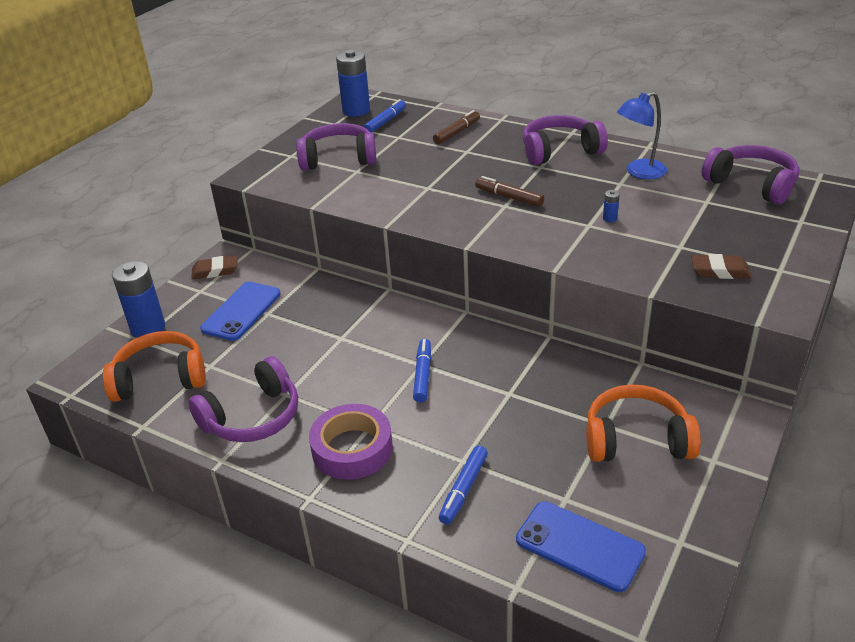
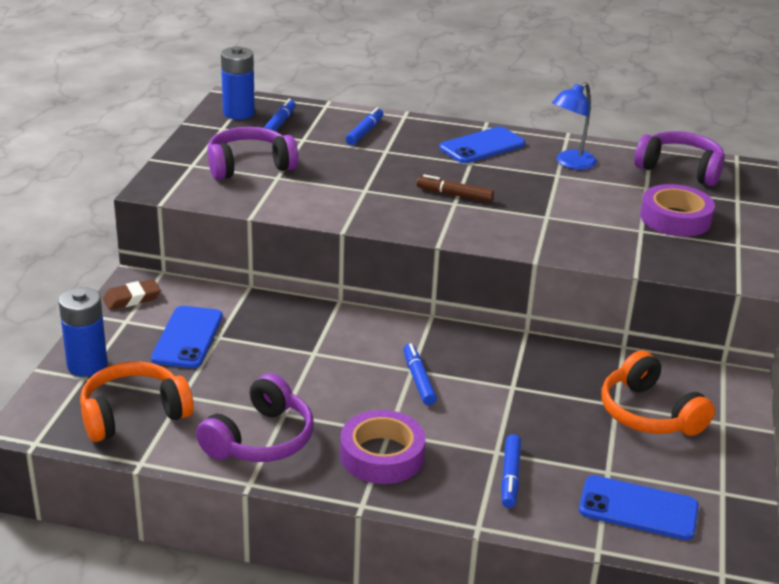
camera: 20 degrees left, 5 degrees down
(456, 132) = (364, 132): brown marker -> blue marker
(560, 151) = (482, 146): purple headphones -> blue phone
(610, 218) = (564, 209): blue battery -> none
(636, 439) = (649, 413): orange headphones -> orange headphones turned 105 degrees counterclockwise
(719, 271) = (686, 250): brown eraser -> none
(723, 236) = (675, 218): none -> purple tape

